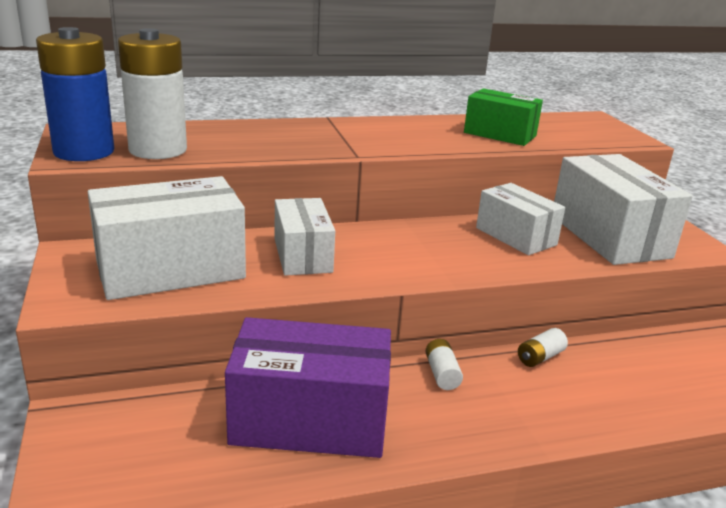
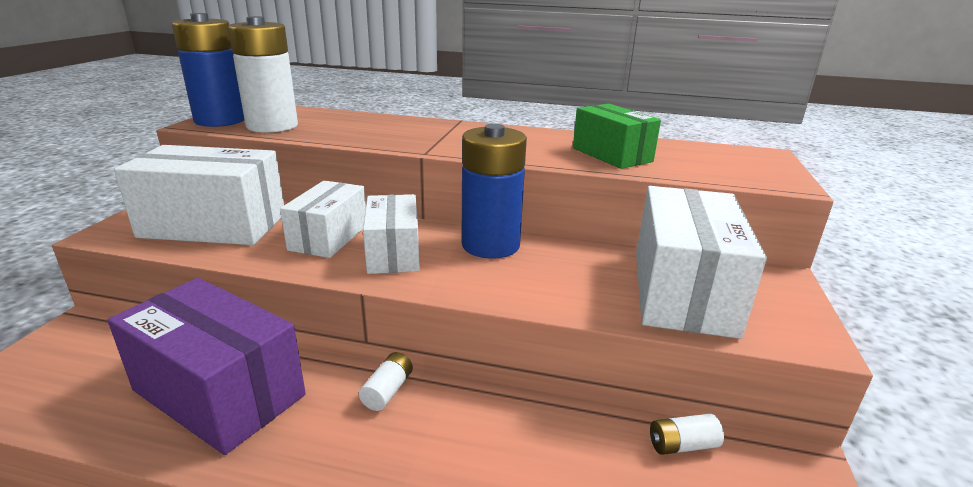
camera: 30 degrees right, 0 degrees up
(444, 232) = (490, 245): none -> blue battery
(516, 236) = (563, 266): white box -> white box (393, 253)
(540, 357) = (512, 409): white battery -> white battery (682, 445)

